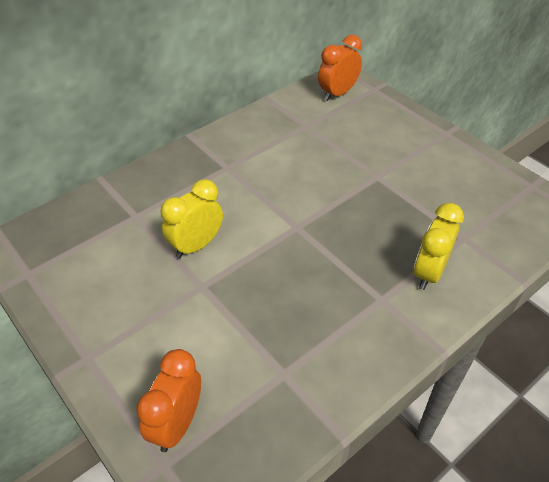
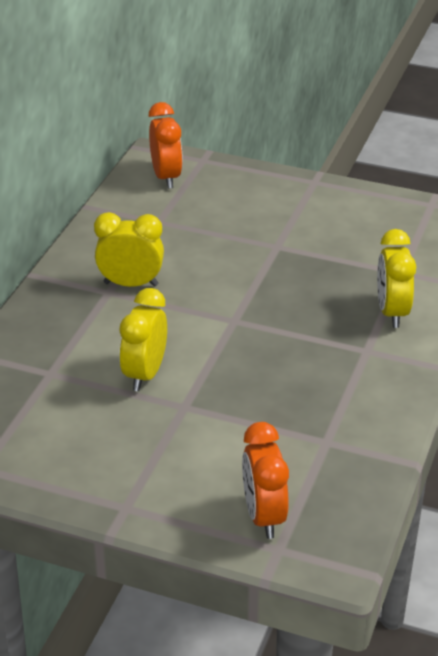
camera: 30 degrees left, 10 degrees down
(247, 167) = (131, 284): none -> yellow clock
(337, 93) = (166, 177): orange clock -> orange clock turned 150 degrees clockwise

